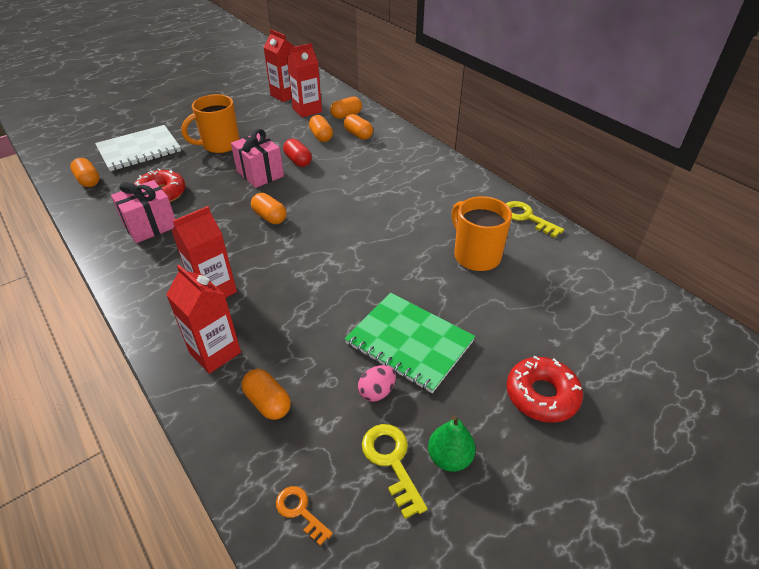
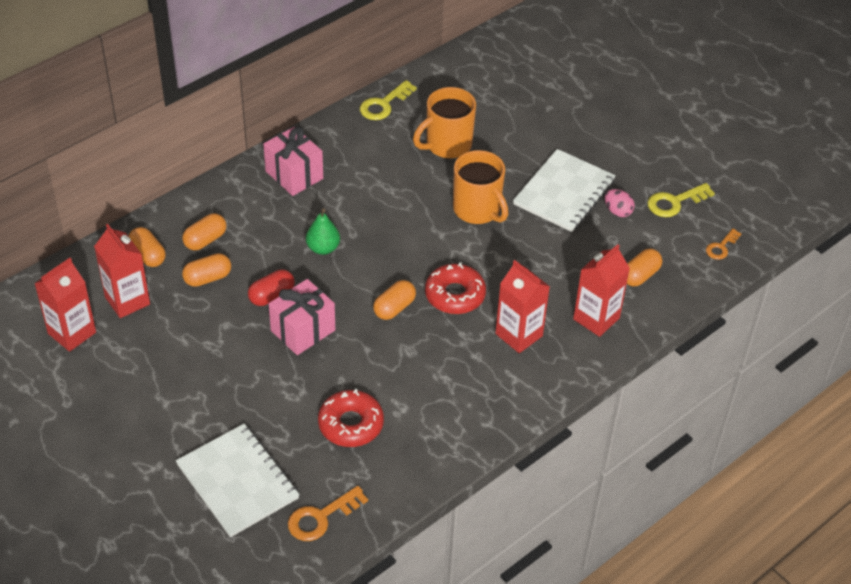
camera: 95 degrees left, 5 degrees up
(88, 181) = (321, 517): orange capsule -> orange key
(150, 226) = (418, 417): pink gift -> pink gift (294, 175)
(220, 145) = (227, 387): orange mug -> orange mug (478, 210)
(409, 342) = (564, 192): green notebook -> white notebook
(449, 457) = (665, 173): green pear -> green pear (323, 248)
(541, 395) = (603, 121): red donut -> red donut (455, 295)

